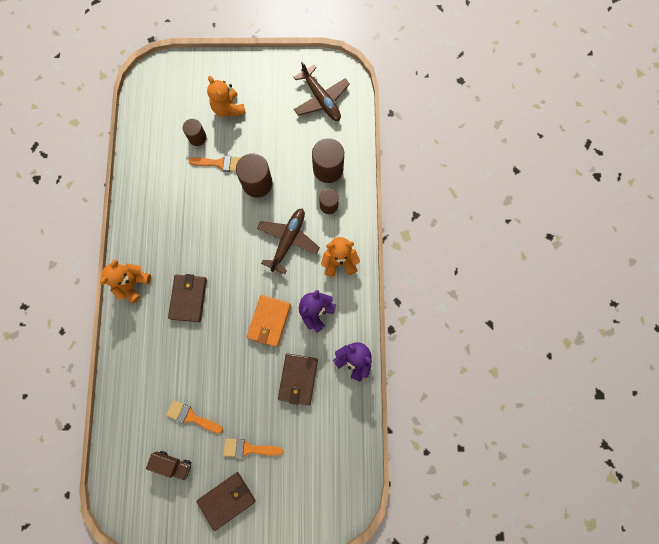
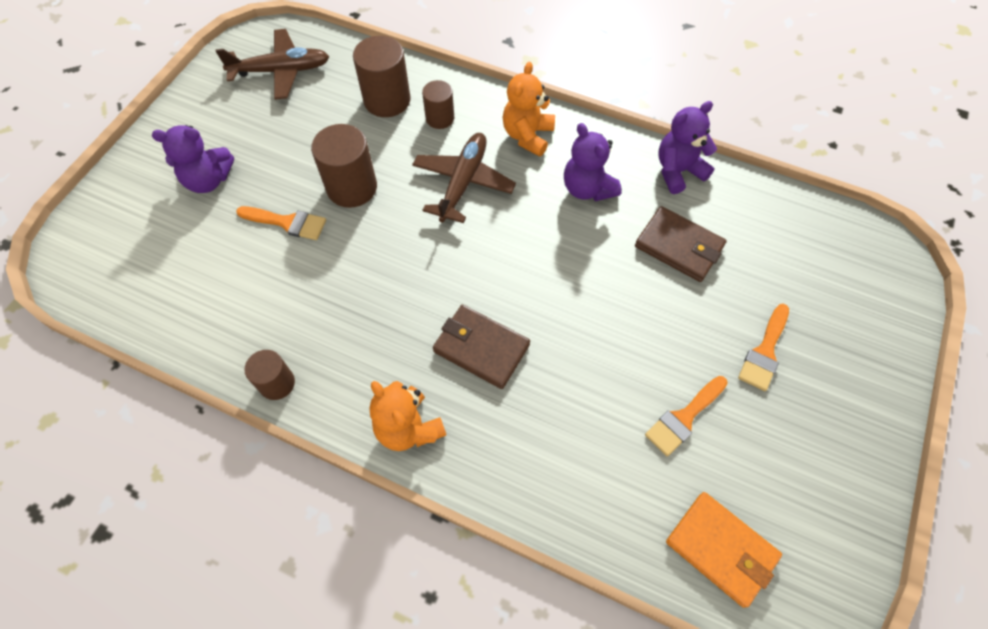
camera: 65 degrees left, 15 degrees down
(173, 464) = (756, 478): brown truck -> none
(197, 137) = (223, 237): brown cylinder -> brown cylinder (277, 383)
(220, 163) = (287, 222): orange brush -> orange brush turned 75 degrees clockwise
(227, 500) = (840, 414): brown wallet -> none
(228, 108) = (208, 180): orange teddy bear -> purple teddy bear
(269, 321) = (574, 250): orange wallet -> orange wallet (721, 549)
(288, 240) = (463, 182): brown plane -> brown plane turned 60 degrees clockwise

